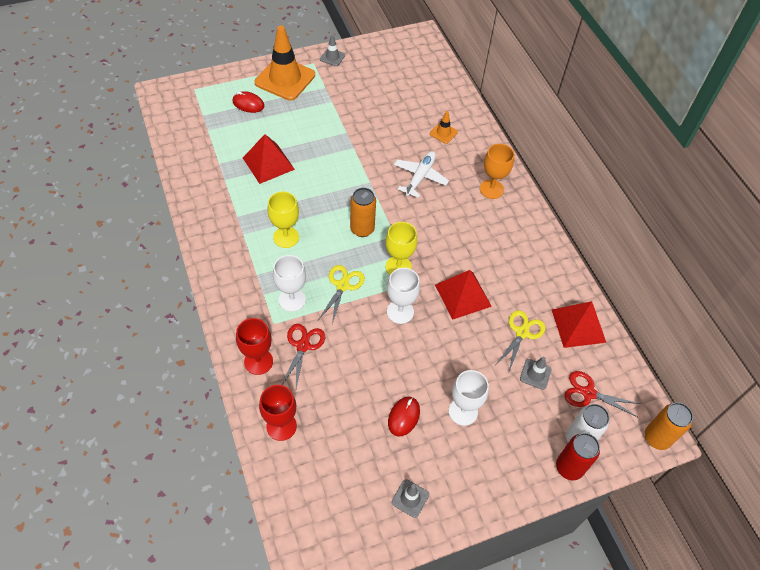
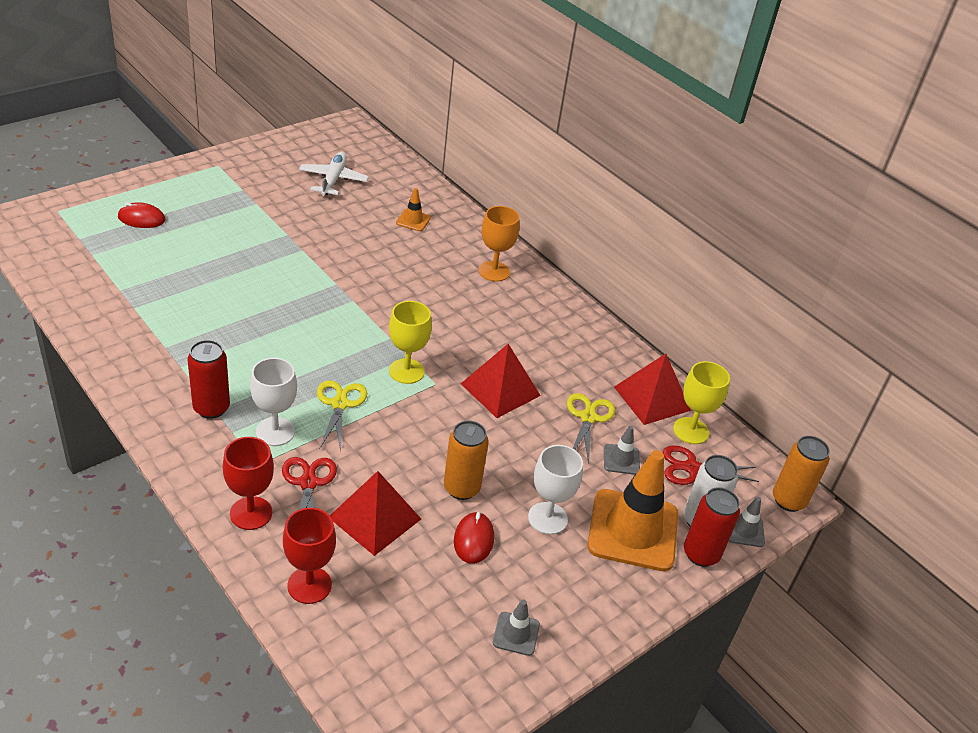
camera: 20 degrees left, 15 degrees down
(254, 272) = (211, 408): none -> red can
(268, 163) = (191, 281): red pyramid -> red pyramid (375, 518)
(285, 79) = (184, 186): orange traffic cone -> orange traffic cone (633, 530)
(286, 237) = (243, 361): yellow goblet -> yellow goblet (690, 431)
(332, 57) = (241, 157): grey traffic cone -> grey traffic cone (744, 530)
(362, 229) = (344, 337): orange can -> orange can (461, 488)
(400, 312) = (426, 421): white goblet -> none
(420, 177) = (400, 270): white plane -> white plane (333, 180)

